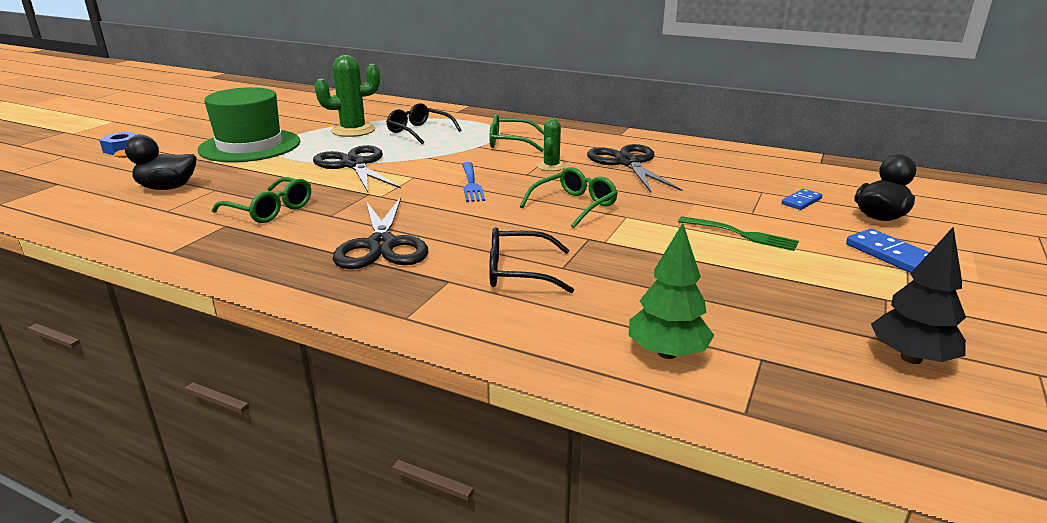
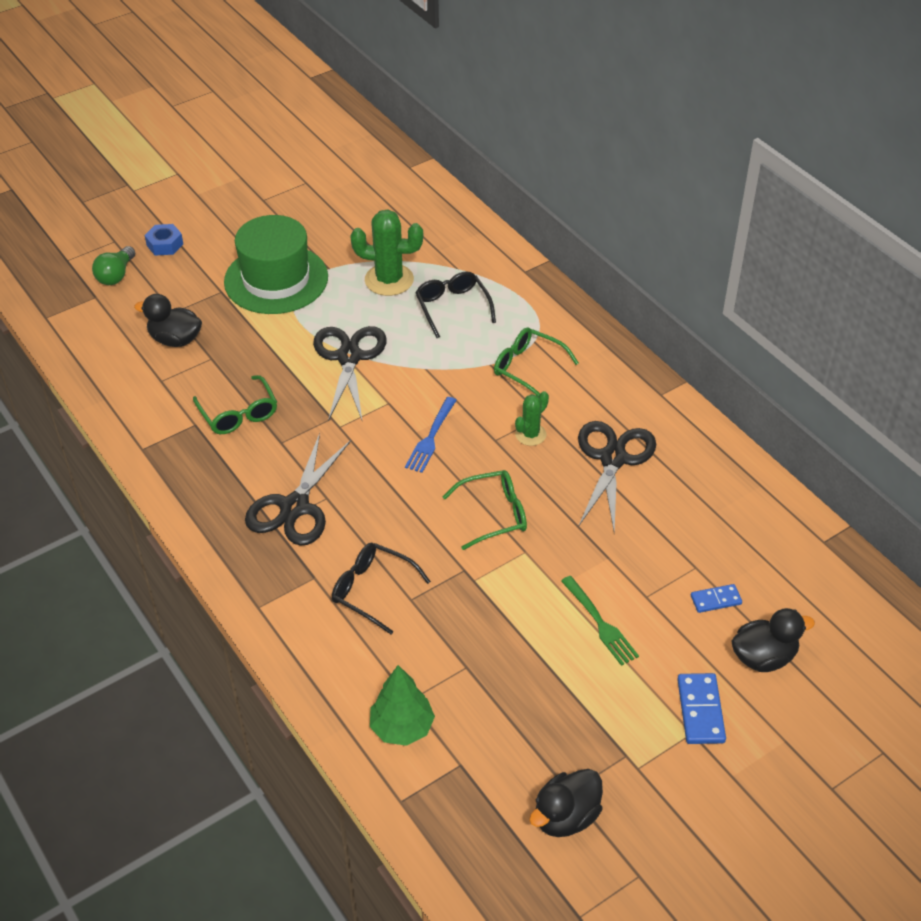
camera: 30 degrees right, 20 degrees up
(77, 170) = (116, 275): none -> green light bulb
(911, 358) = (566, 817): black tree -> black duck

